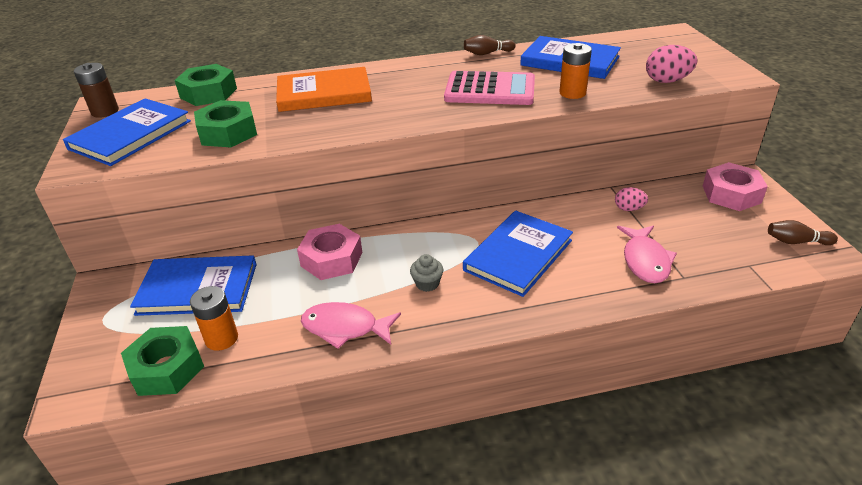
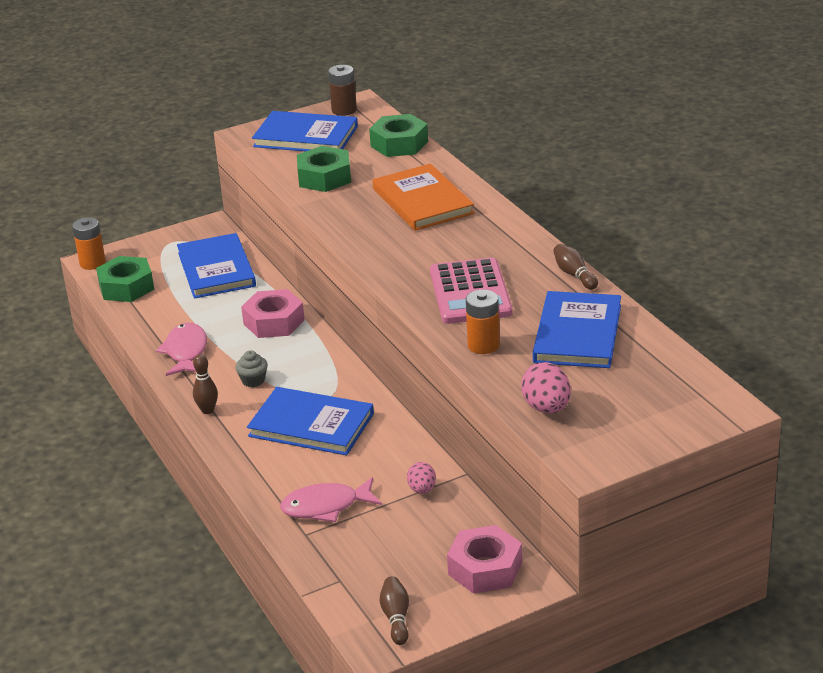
camera: 75 degrees right, 5 degrees down
(221, 338) = (161, 299): orange battery -> orange battery (92, 263)
(465, 321) = (207, 410): none -> brown bowling pin

